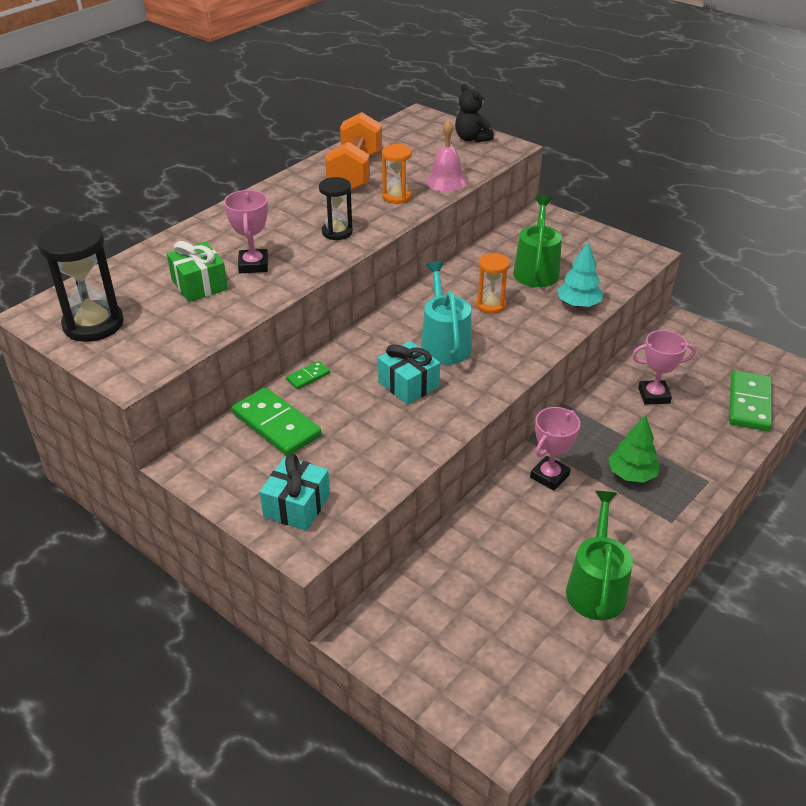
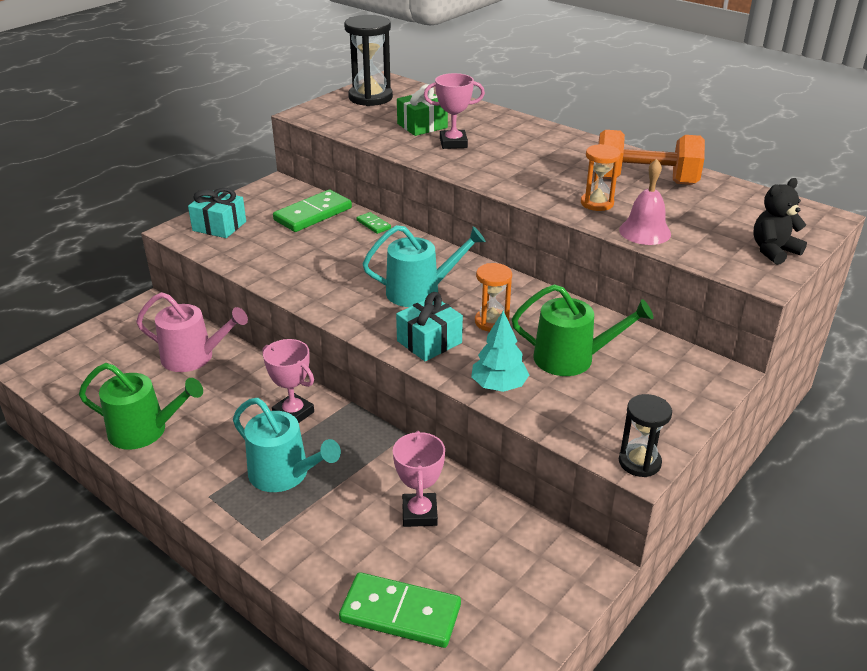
camera: 90 degrees right, 5 degrees down
(337, 232) = (515, 175): black hourglass -> black hourglass (639, 462)
(408, 384) = (356, 271): turquoise gift -> turquoise gift (429, 342)
(466, 568) = (194, 357): none -> pink watering can
(631, 474) = (284, 474): green tree -> turquoise watering can

